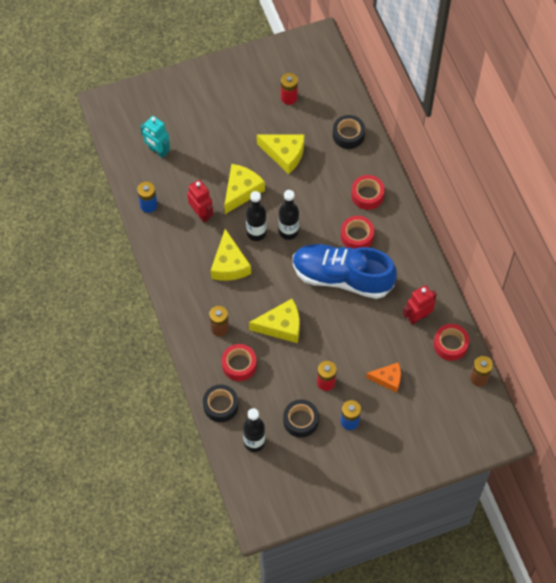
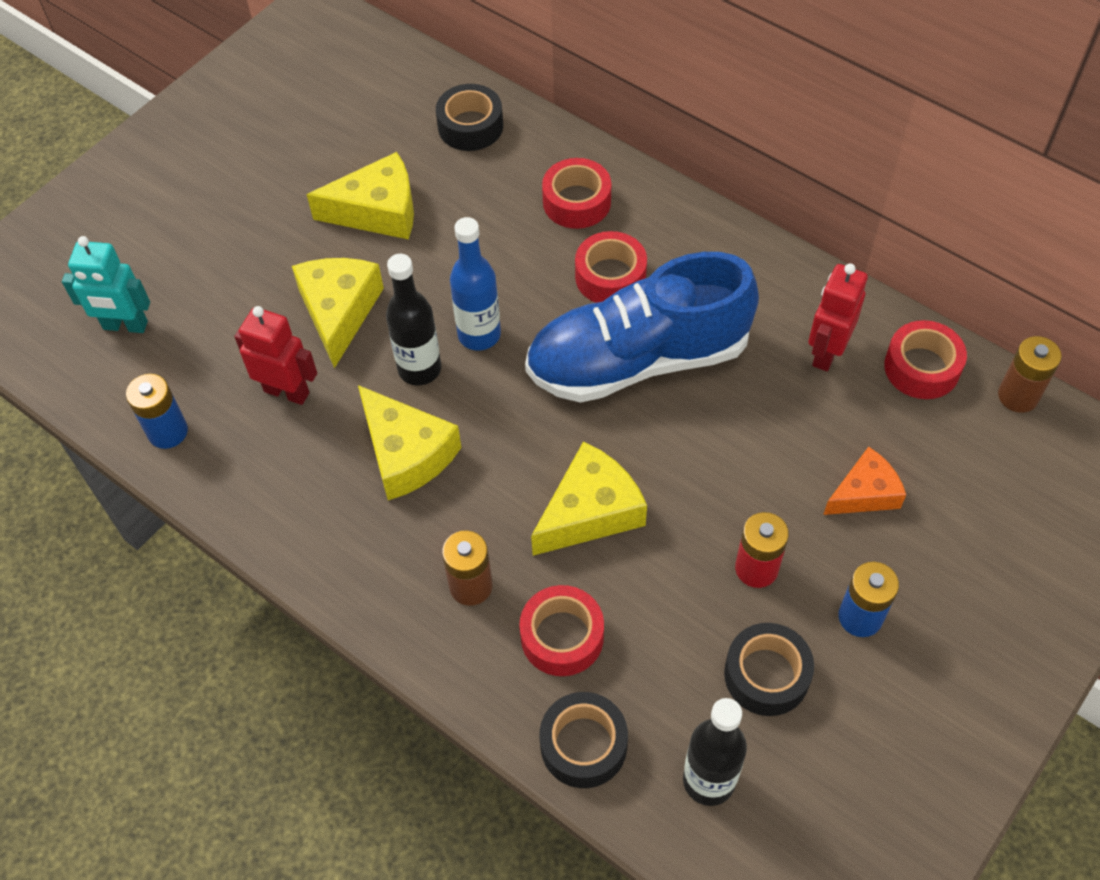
camera: 30 degrees left, 5 degrees down
(288, 232) = (479, 335): black bottle -> blue bottle
(289, 97) = (321, 120): red battery -> none

